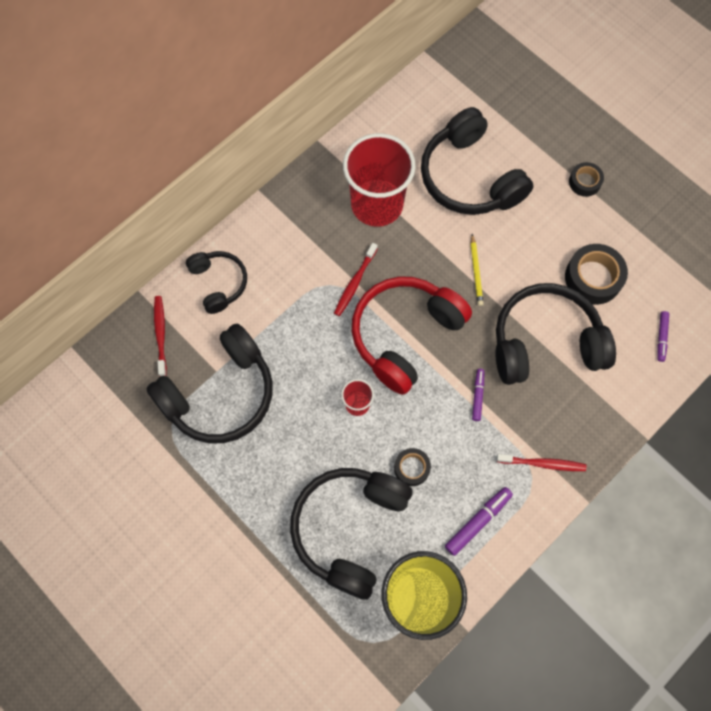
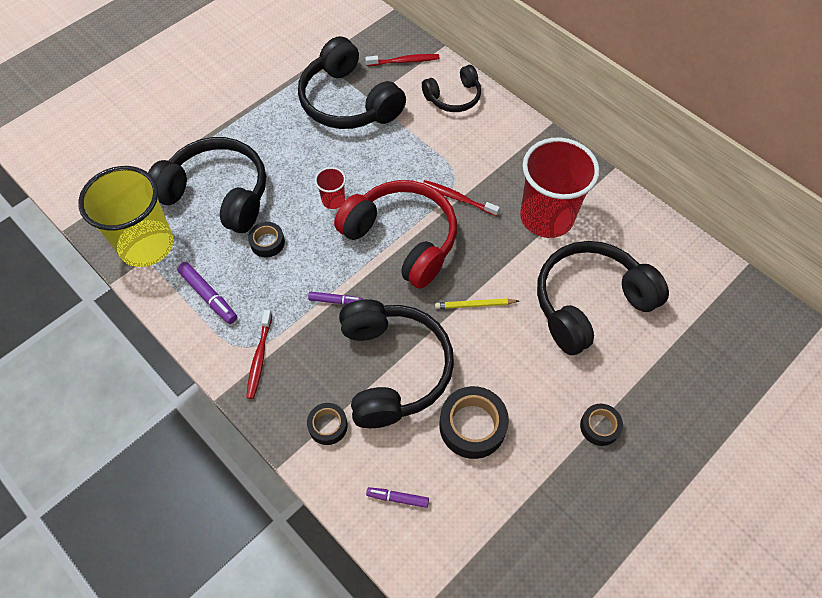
camera: 90 degrees right, 10 degrees down
(604, 397) = (328, 426): none -> black tape

